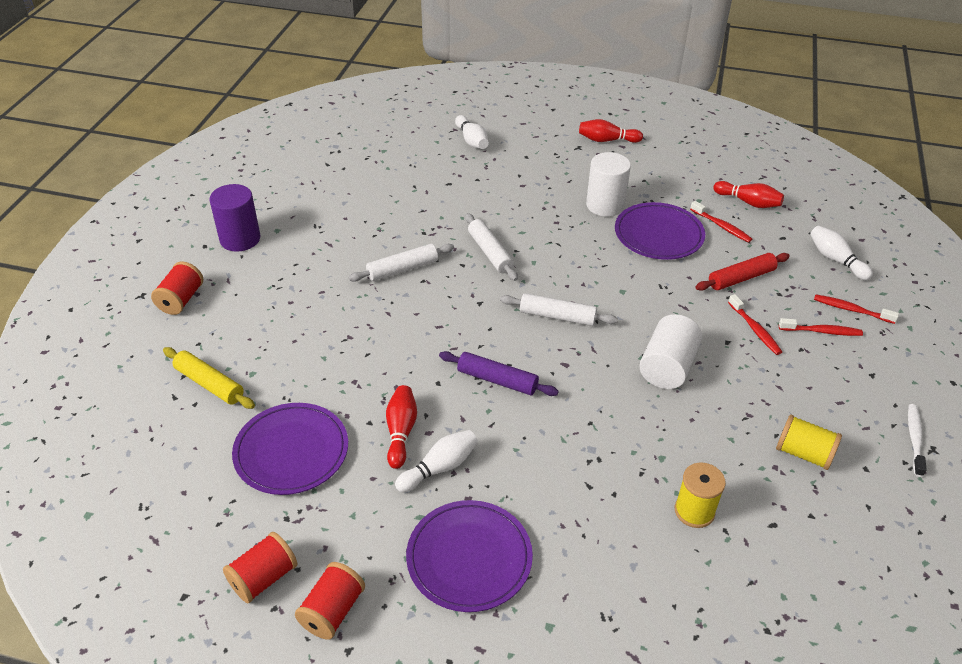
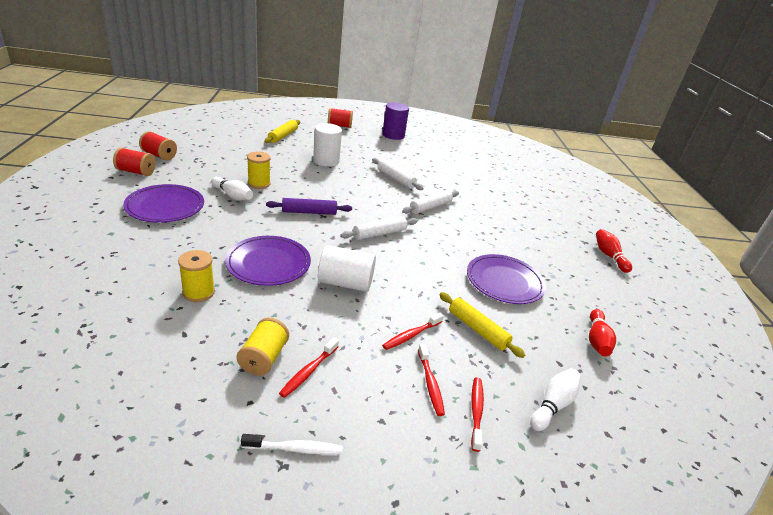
camera: 70 degrees right, 10 degrees down
(291, 451) = (240, 157): purple plate -> purple plate (268, 263)
(401, 432) = (259, 184): red bowling pin -> yellow spool
(472, 140) = (546, 197): white bowling pin -> none
(497, 380) = (309, 212): purple rolling pin -> purple rolling pin turned 75 degrees clockwise
(557, 316) = (379, 233): white rolling pin -> white rolling pin turned 60 degrees clockwise
(605, 205) = (521, 254): white cylinder -> white cylinder (326, 161)
(721, 226) = (544, 320): red toothbrush -> red toothbrush (308, 371)
(741, 278) = (477, 329): red rolling pin -> yellow rolling pin

